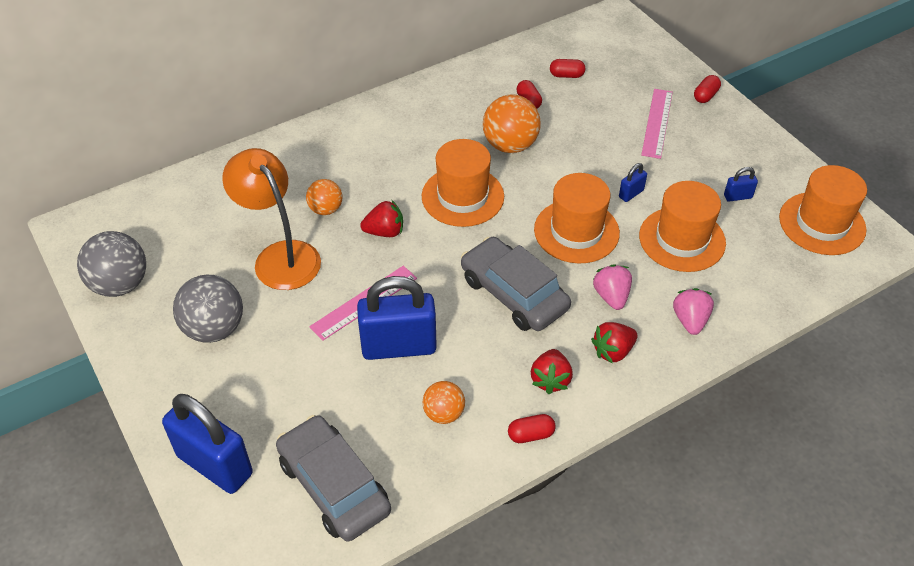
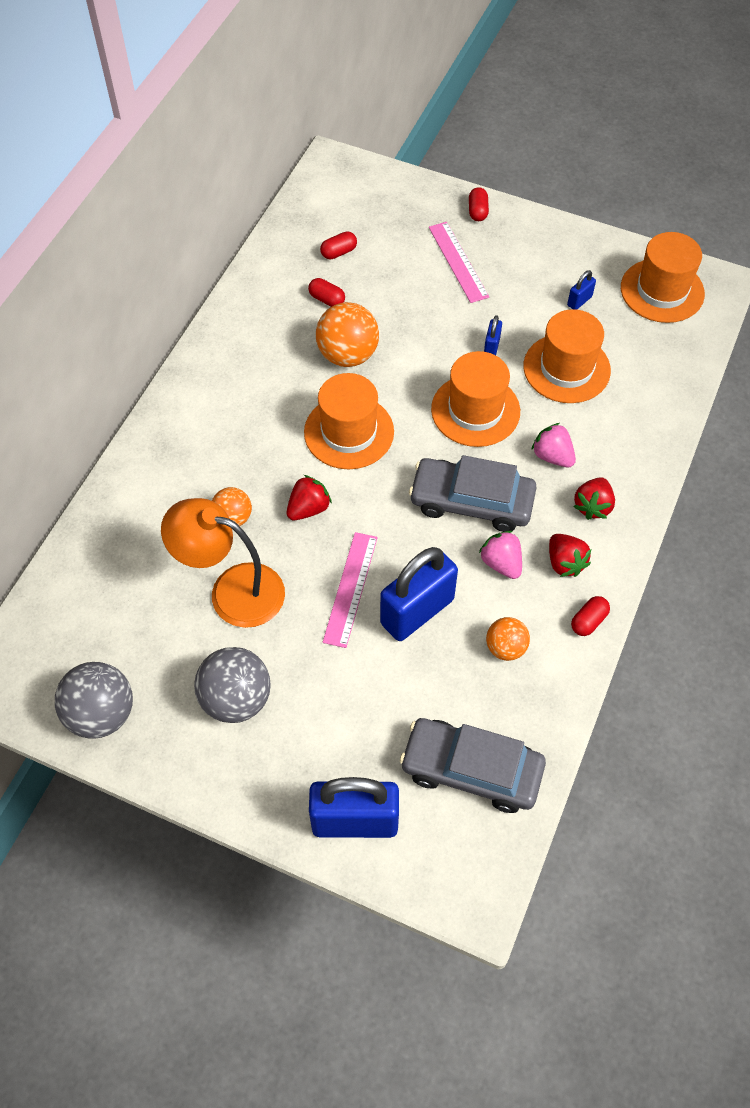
camera: 35 degrees left, 10 degrees up
(690, 320) = (629, 441): pink strawberry -> pink strawberry (501, 563)

